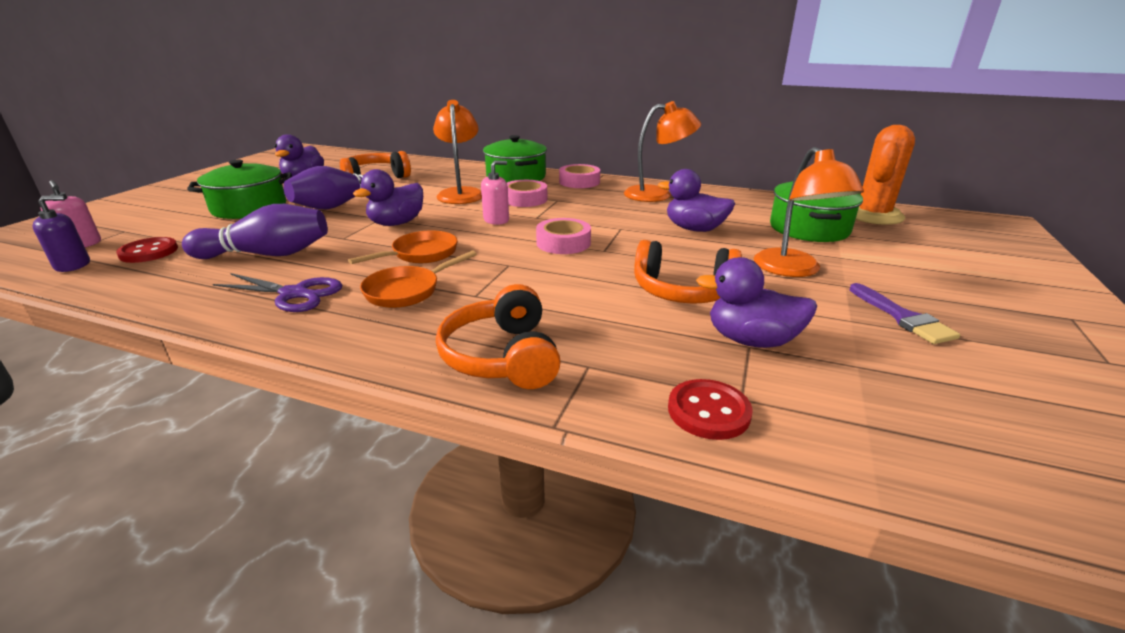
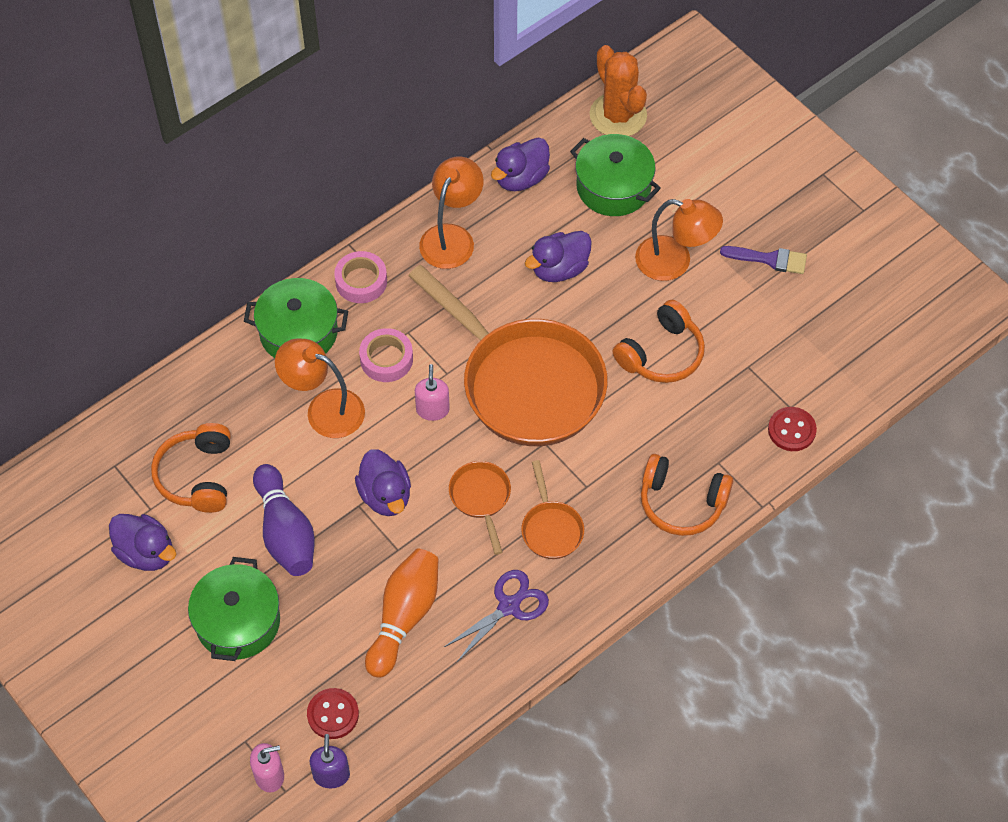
camera: 60 degrees left, 30 degrees up
(267, 254) = (404, 617): purple bowling pin -> orange bowling pin
(563, 243) = (525, 383): pink tape -> orange pan
(751, 340) = (743, 361): purple duck -> purple duck (521, 178)

